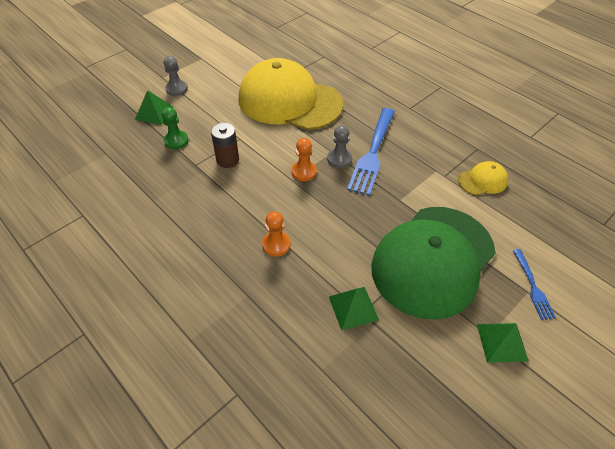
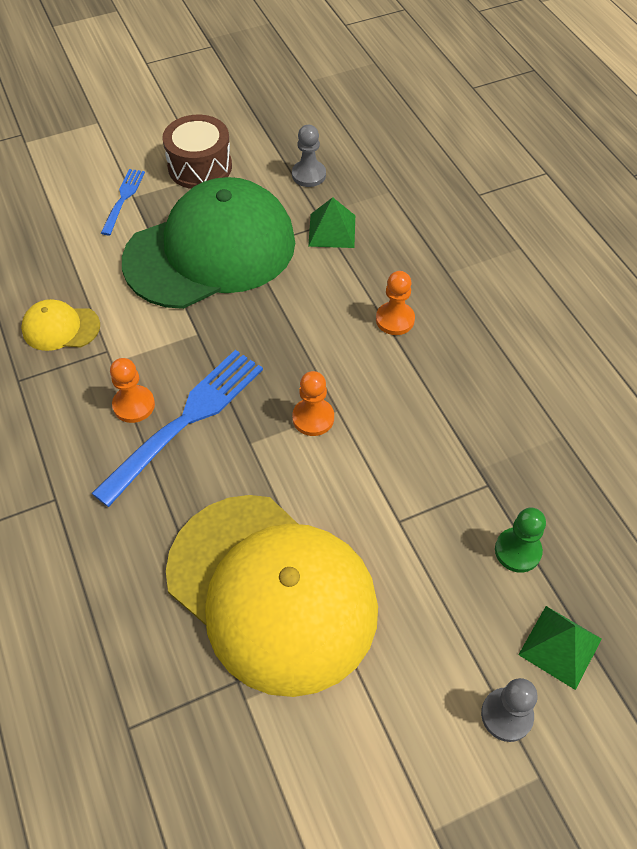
camera: 160 degrees left, 5 degrees up
(227, 160) = (431, 478): brown battery -> none
(339, 159) = (245, 425): grey pawn -> grey pawn (308, 175)
(406, 153) = (134, 405): none -> orange pawn
(502, 342) = (200, 167): green pyramid -> brown drum

